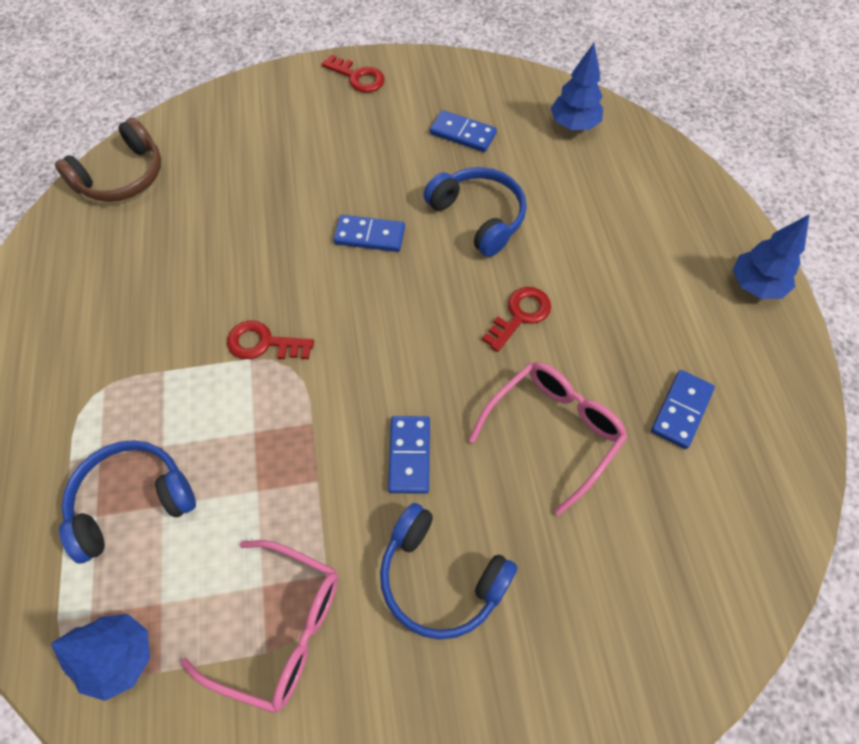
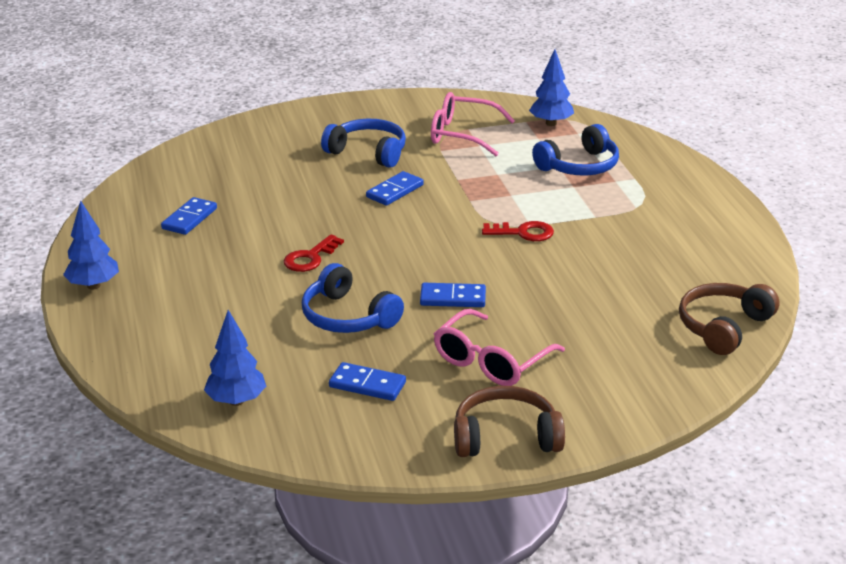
camera: 175 degrees right, 30 degrees down
(358, 77) = (505, 437): red key -> brown headphones
(409, 455) = (394, 191): blue domino -> blue domino turned 45 degrees clockwise
(553, 431) = (289, 205): pink glasses -> pink glasses (491, 361)

